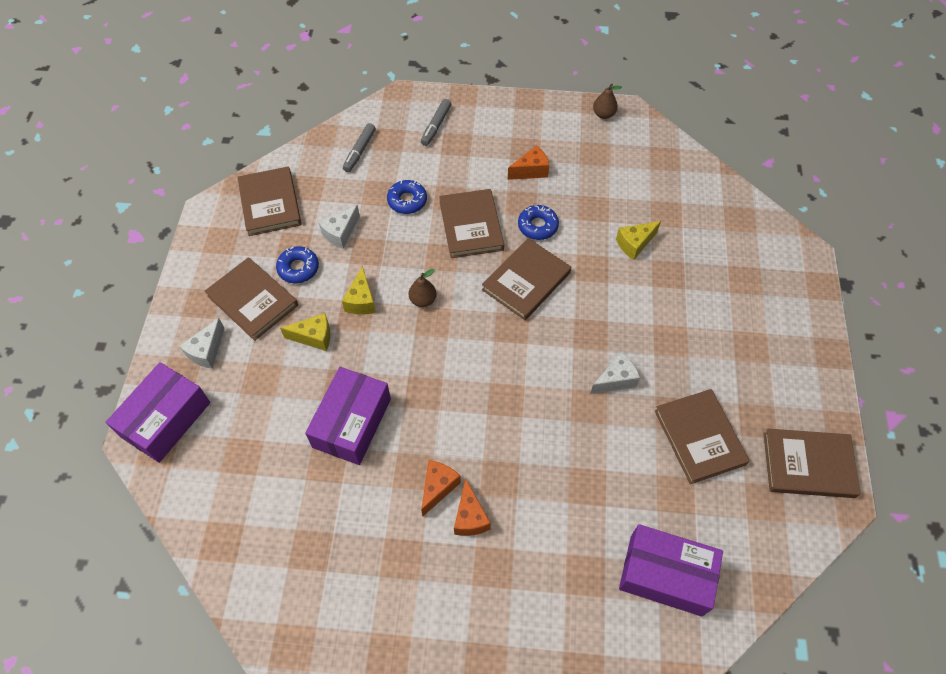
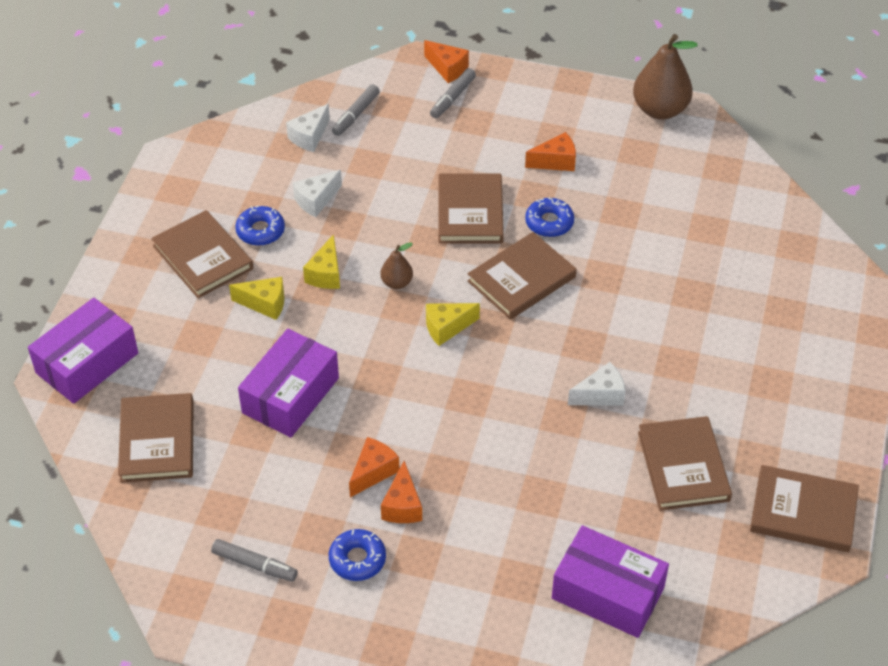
camera: 10 degrees right, 10 degrees down
(207, 351) = (143, 302): white cheese -> white cheese (309, 137)
(270, 203) = (240, 158): brown book -> brown book (157, 441)
(350, 602) = (254, 565): none -> grey marker
(407, 201) = (401, 175): blue donut -> blue donut (357, 559)
(427, 101) = (447, 69): none -> orange cheese
(603, 114) = (660, 110): brown pear -> brown pear, size x1.97
(634, 244) = (660, 257): yellow cheese -> yellow cheese (446, 328)

